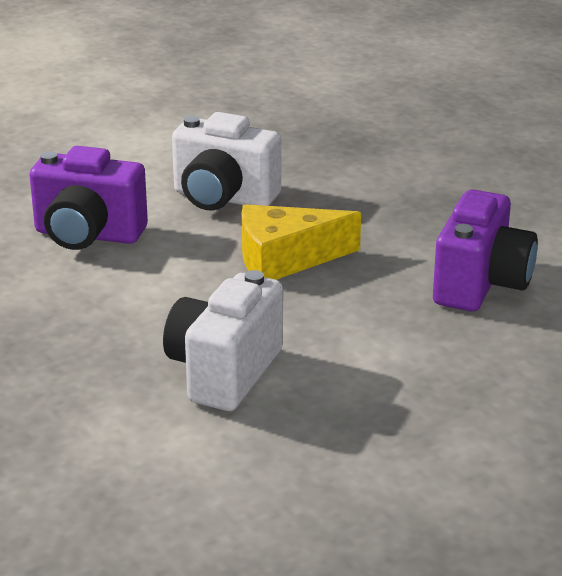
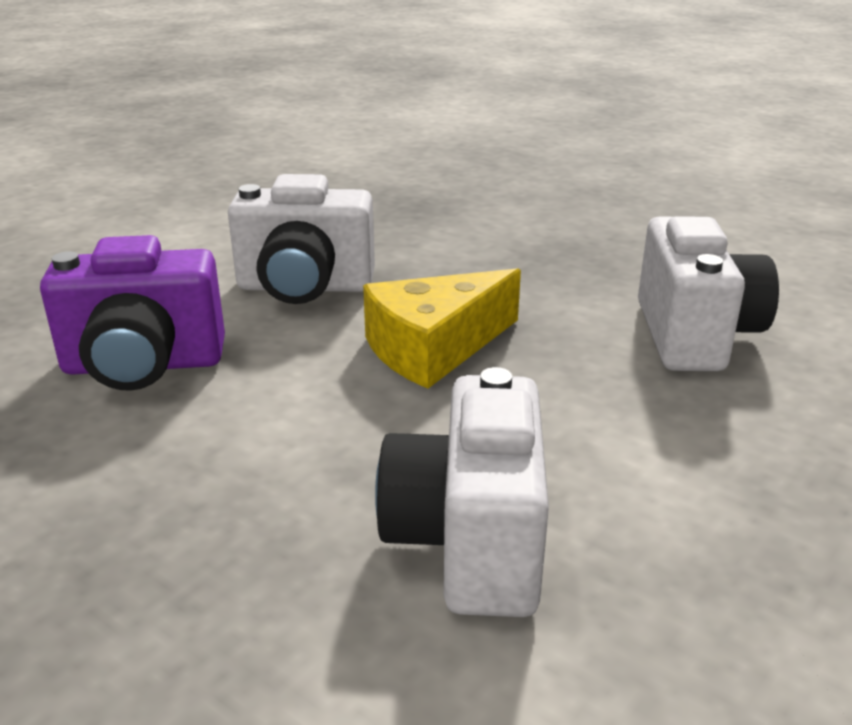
camera: 20 degrees left, 0 degrees up
(481, 285) = (694, 336): purple camera -> white camera

